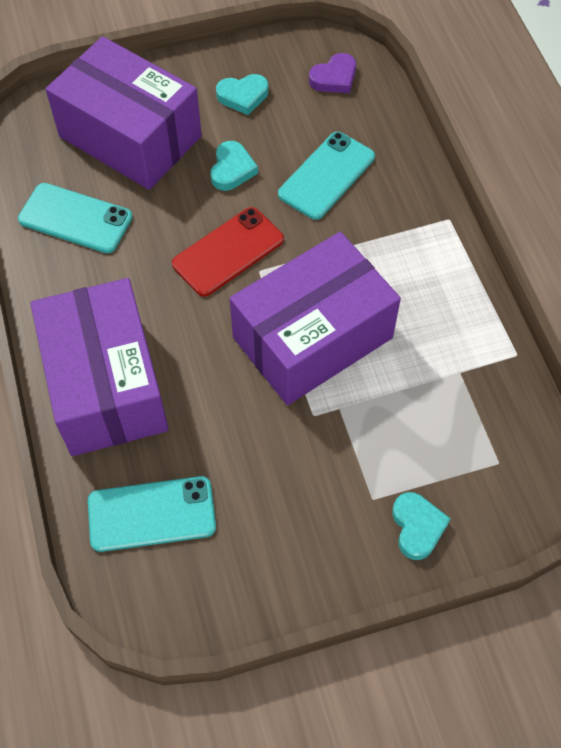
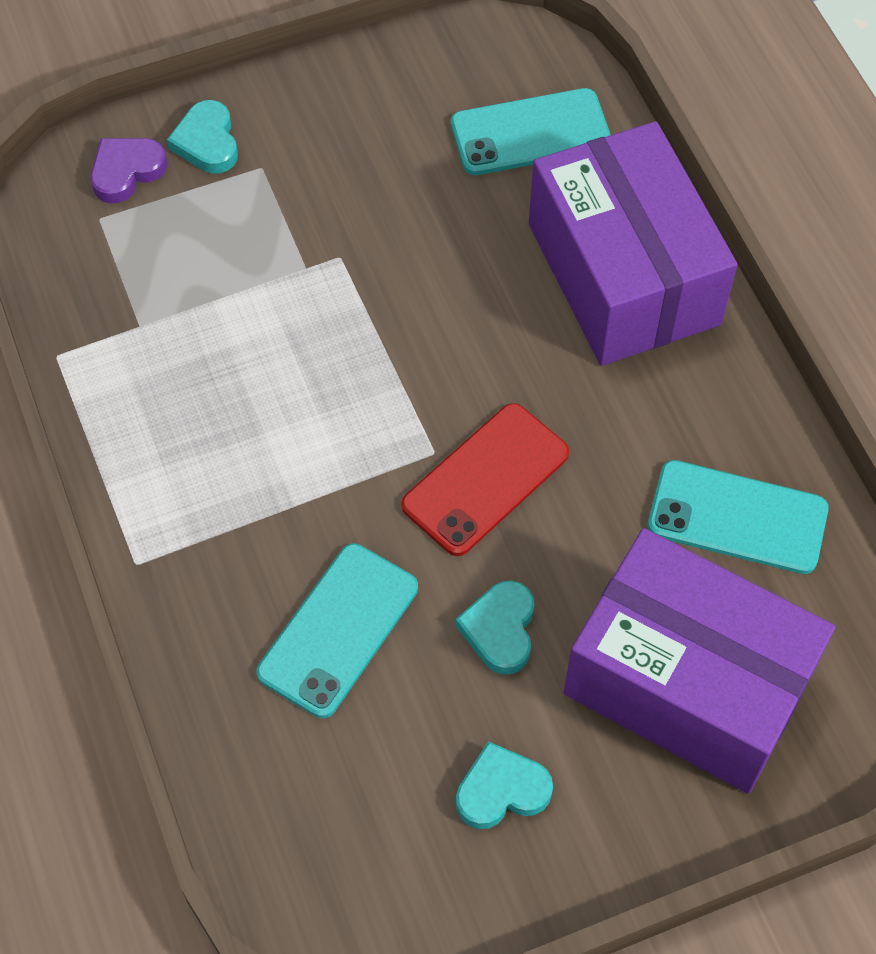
camera: 175 degrees right, 0 degrees up
(312, 338) = (347, 358): purple box -> none
(334, 78) = (333, 850): purple heart -> purple heart (126, 171)

